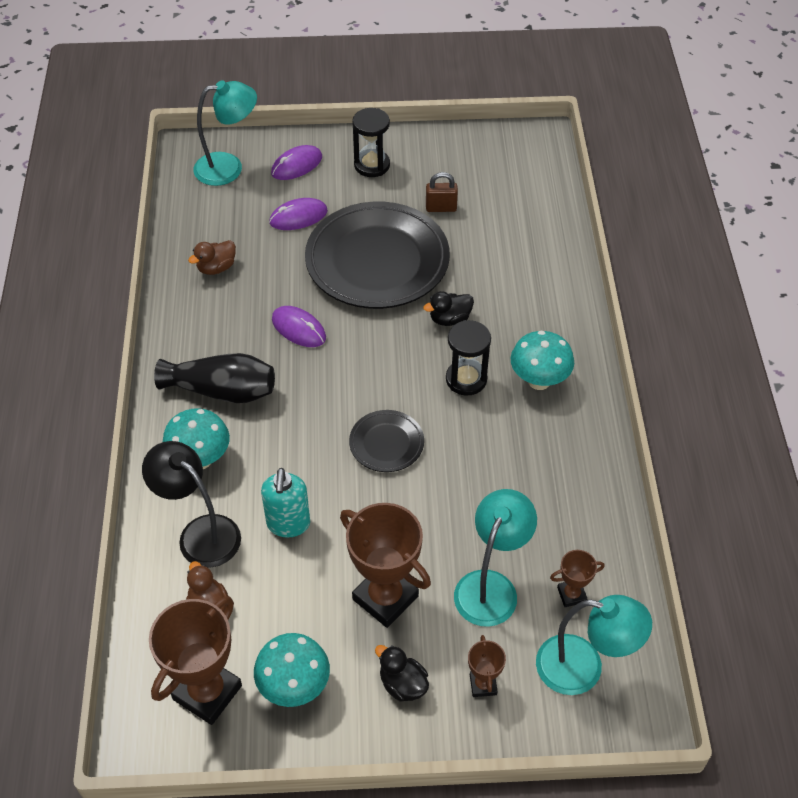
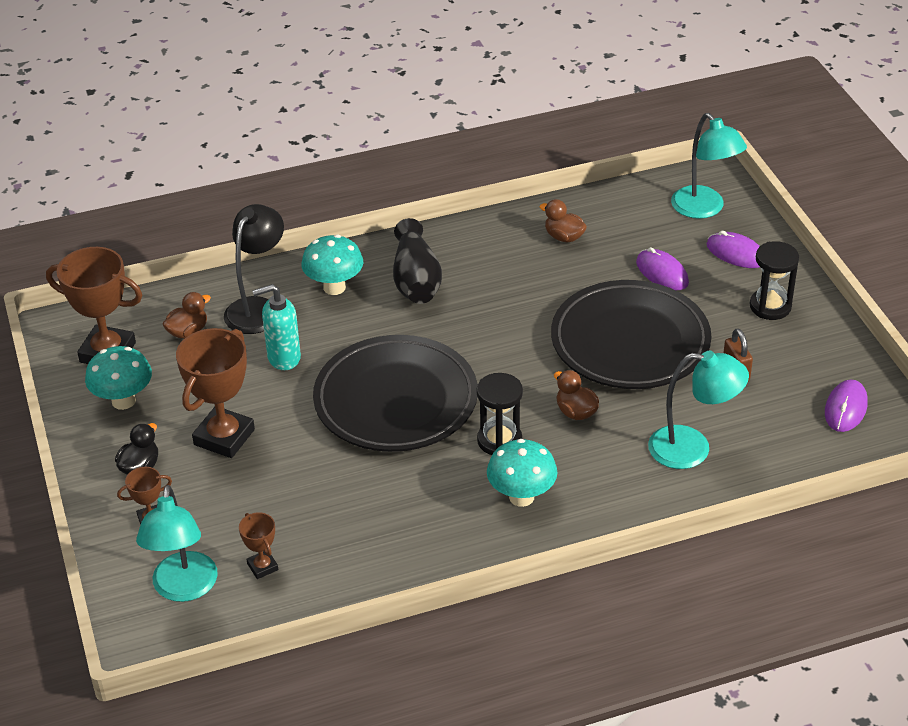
camera: 75 degrees right, 10 degrees down
(299, 328) = (512, 309): purple mouse -> purple mouse (846, 408)
(386, 443) = (396, 400): black plate -> black plate, size x2.16
(449, 319) = (576, 412): black duck -> brown duck
(491, 586) = (256, 506): turquoise lamp -> turquoise lamp (692, 449)

